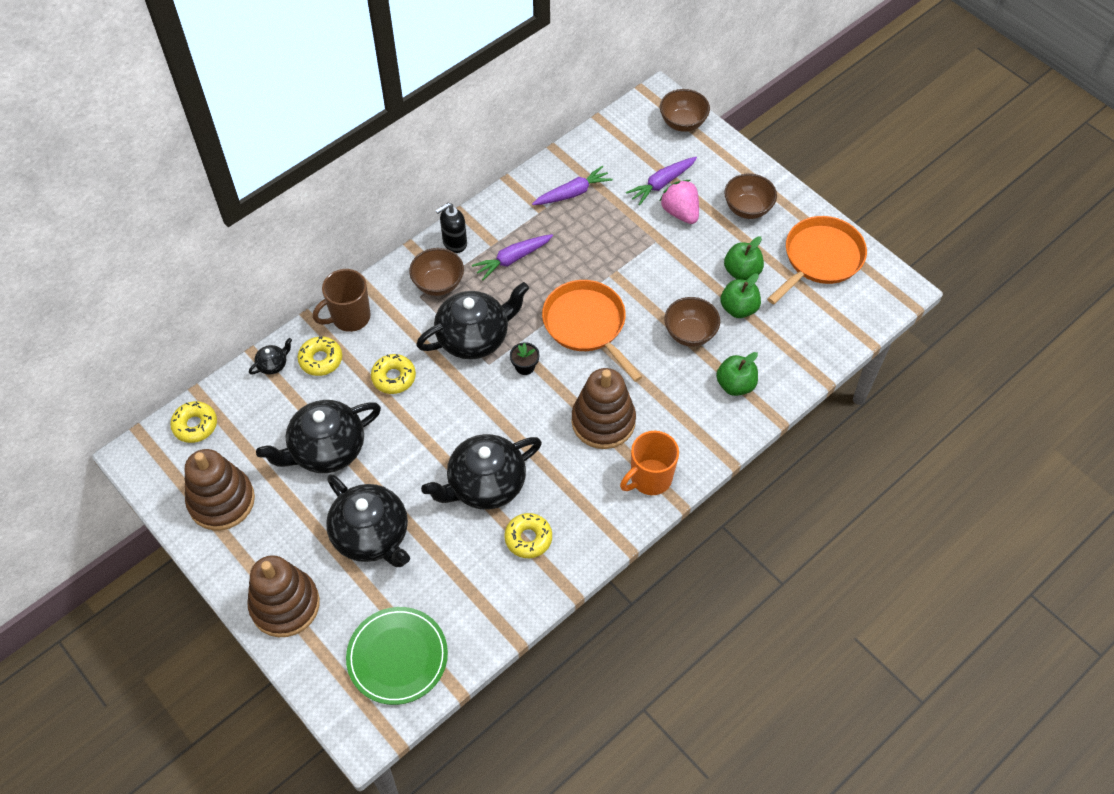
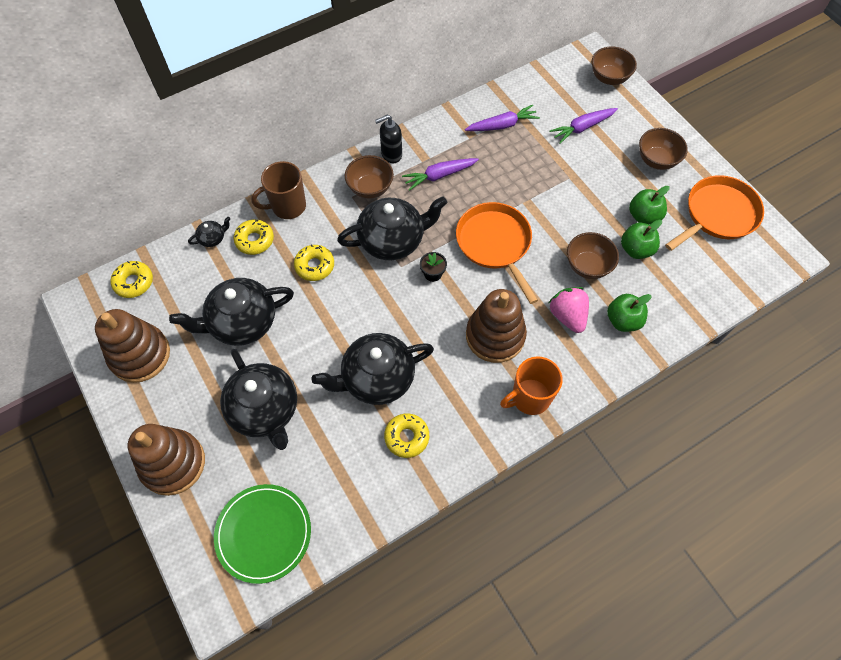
camera: 10 degrees right, 5 degrees up
(680, 212) = (595, 155): pink strawberry -> pink strawberry (567, 316)

